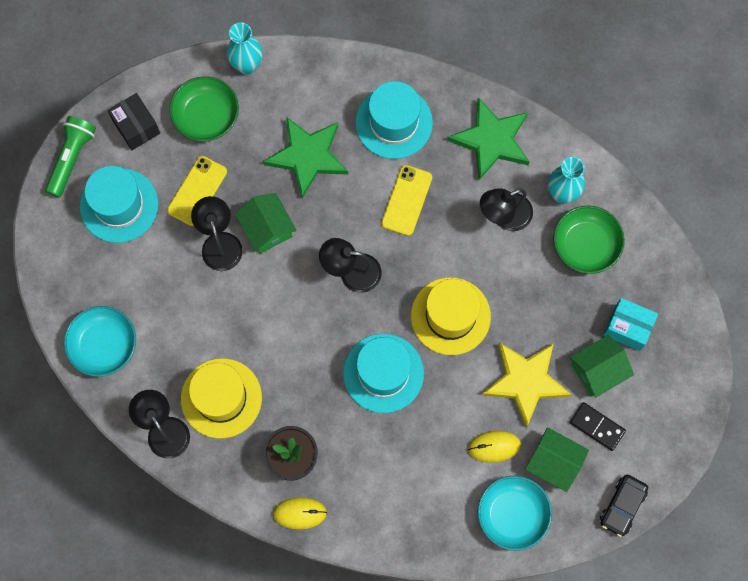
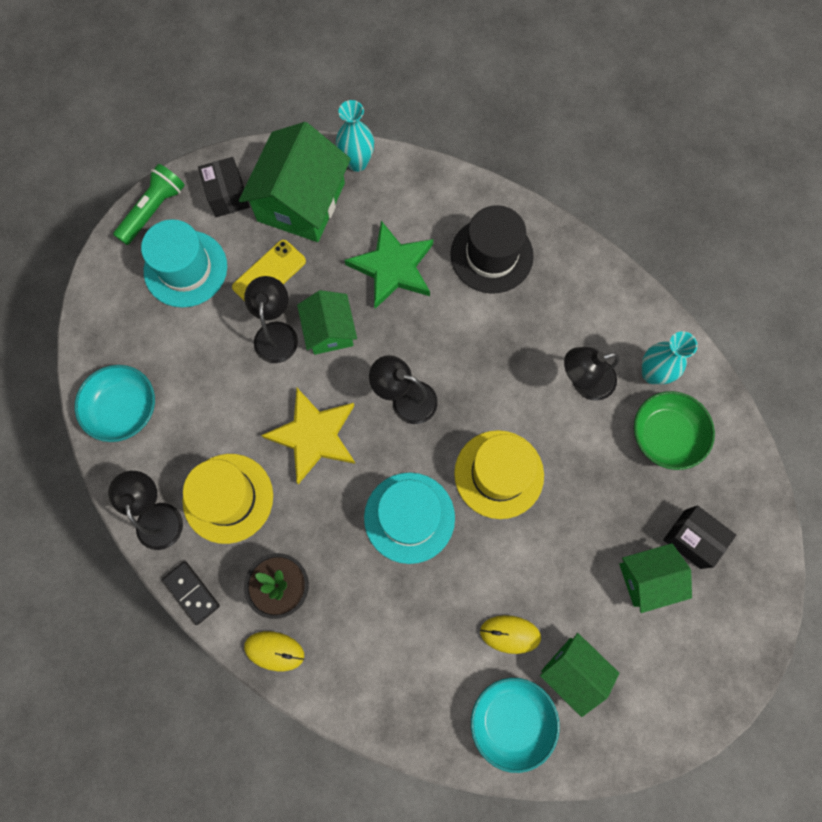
camera: 15 degrees right, 0 degrees up
(206, 116) = (301, 202): green bowl -> green house
(394, 122) = (491, 255): turquoise hat -> black hat
(407, 200) = (484, 338): yellow phone -> none
(491, 140) = (590, 298): green star -> none
(525, 381) = (563, 569): yellow star -> yellow star (314, 436)
(597, 427) = (632, 643): black domino -> black domino (191, 593)
(622, 506) = (640, 746): black car -> none
(628, 328) = (692, 539): turquoise box -> black box

